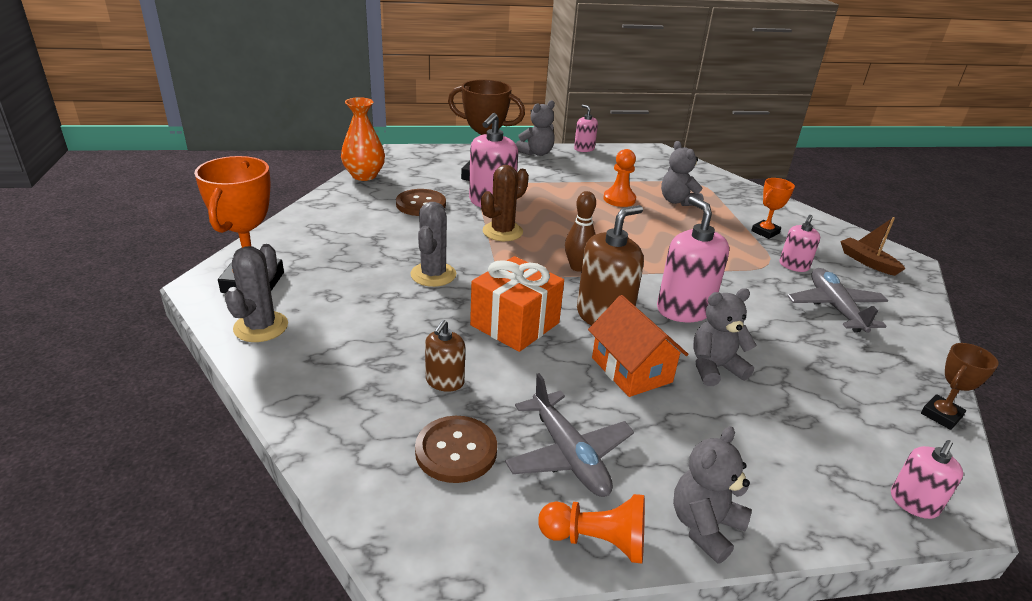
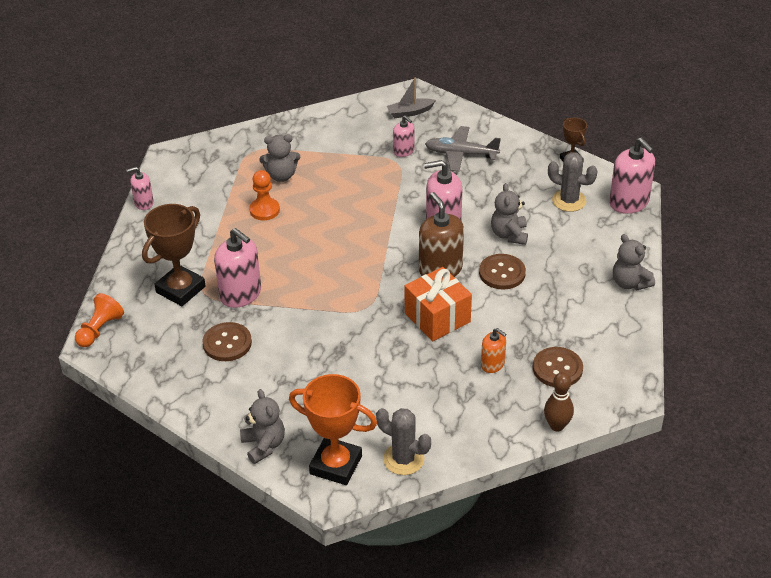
camera: 70 degrees left, 10 degrees up
(364, 175) = (144, 378): orange vase -> none
(433, 274) = (357, 352): grey cactus -> grey cactus (569, 201)
(445, 381) = (492, 364): brown soap dispenser -> orange soap dispenser
(502, 232) = (299, 297): brown cactus -> none
(536, 153) = (140, 240): grey teddy bear -> grey teddy bear (264, 445)
(568, 455) = (570, 321): grey plane -> none
(578, 267) = (371, 266): brown bowling pin -> brown bowling pin (557, 426)
(596, 541) = (631, 325): orange pawn -> orange pawn (99, 329)
(631, 370) = (502, 273): orange house -> brown button
(765, 232) = (350, 145): orange trophy -> none
(867, 262) = (410, 112): brown boat -> grey boat
(913, 503) = (629, 203): pink soap dispenser -> pink soap dispenser, size x1.78

